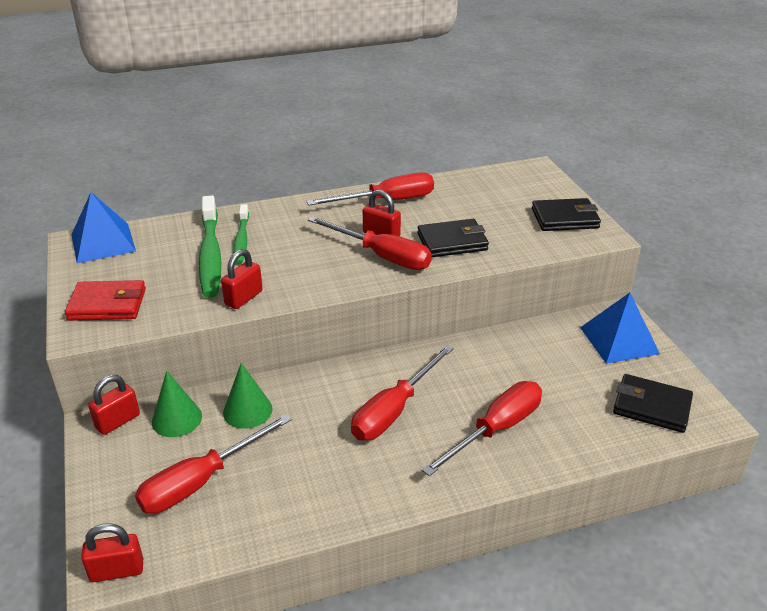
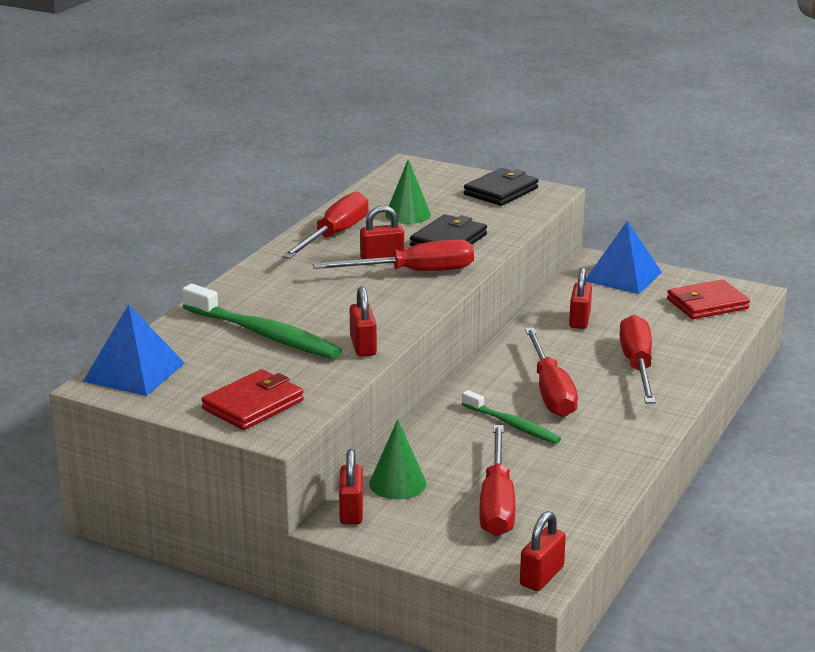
camera: 45 degrees left, 10 degrees down
(241, 240) = (267, 313): green toothbrush -> green toothbrush (512, 425)
(247, 410) = (443, 449): green cone -> green cone (408, 214)
(519, 360) = (579, 320): none -> red padlock
(651, 406) = (707, 304): black wallet -> red wallet

